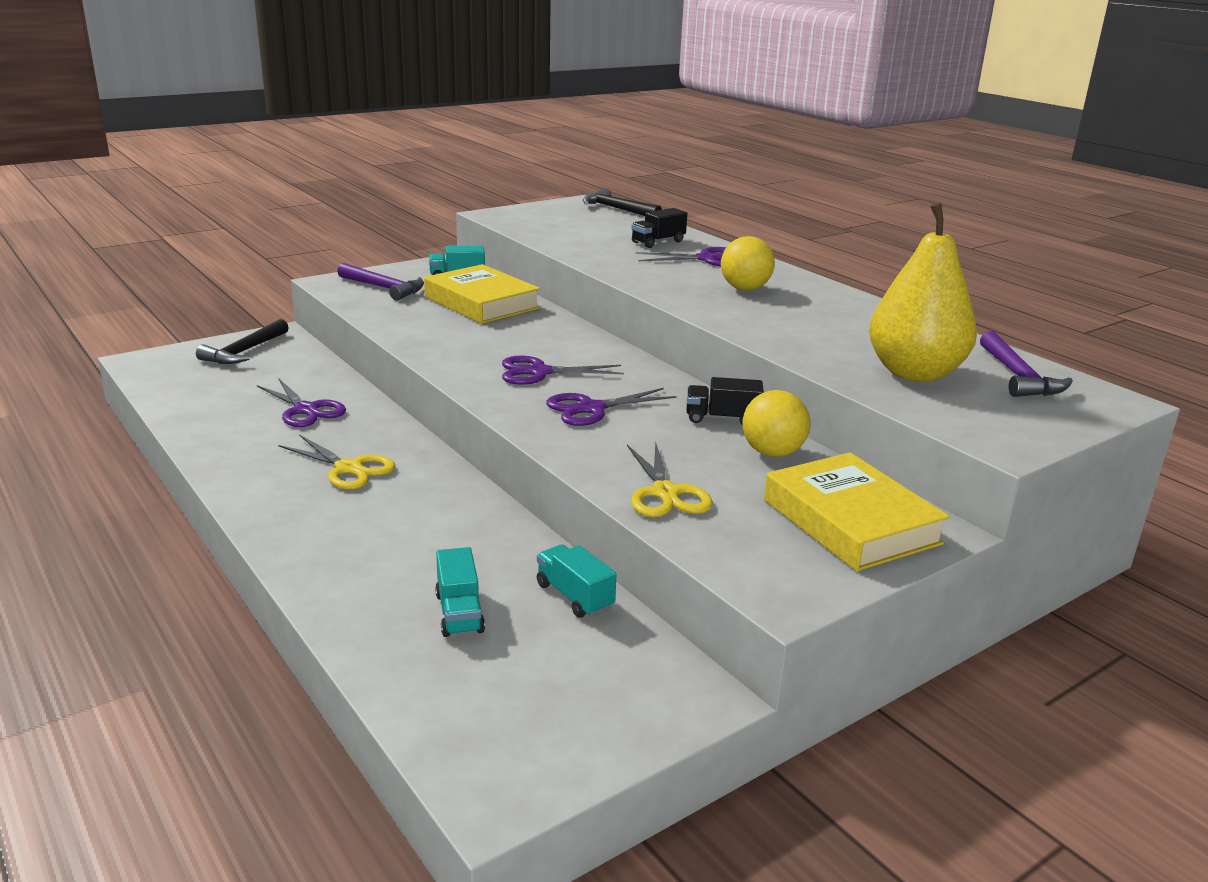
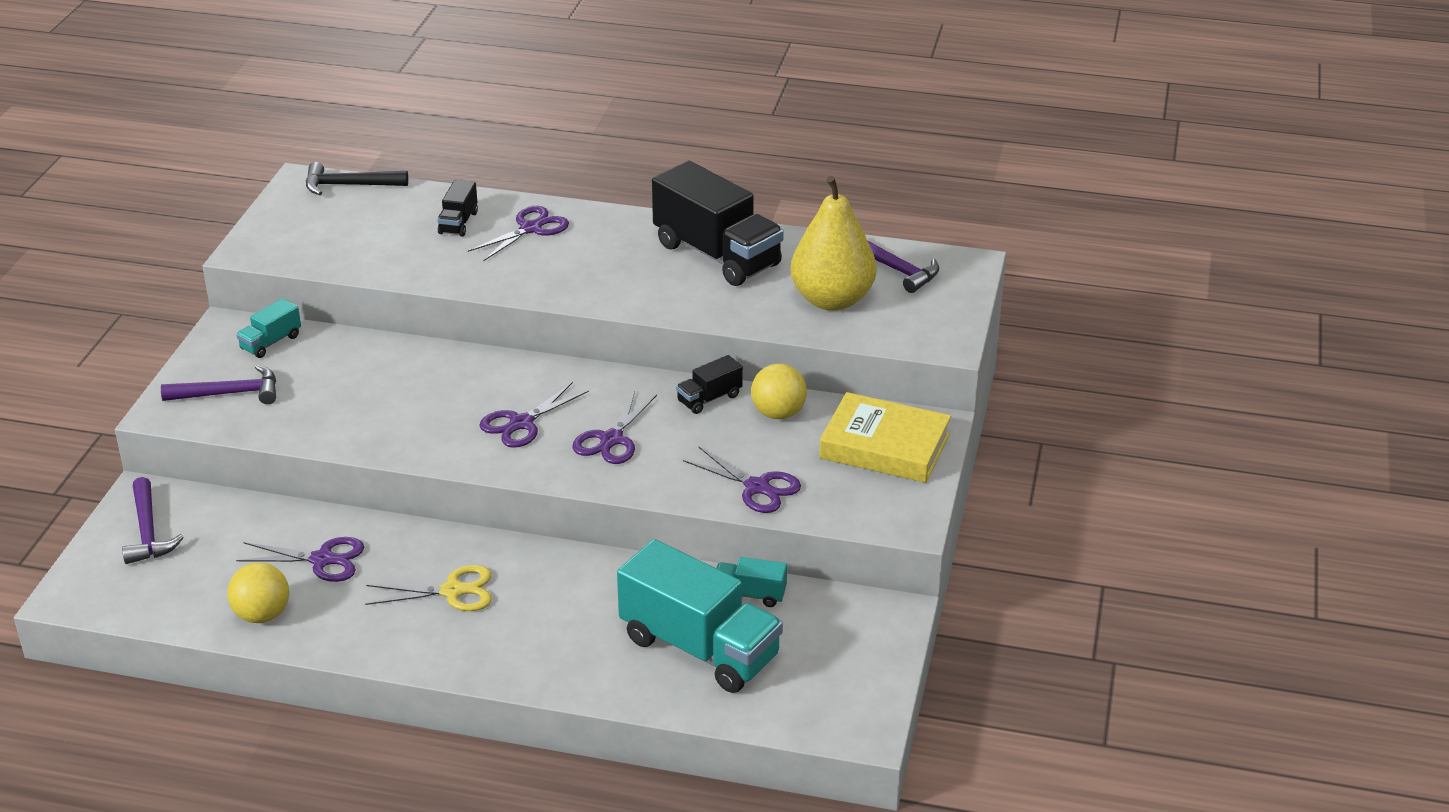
camera: 40 degrees left, 10 degrees up
(244, 351) = (148, 532): black hammer -> purple hammer
(459, 613) = (699, 648): turquoise truck -> turquoise truck, size x2.21
(481, 303) = (350, 366): yellow book -> none
(665, 493) = (757, 487): yellow scissors -> purple scissors
(745, 289) = (611, 257): yellow ball -> yellow ball (262, 615)
(842, 315) = (717, 255): none -> black truck

